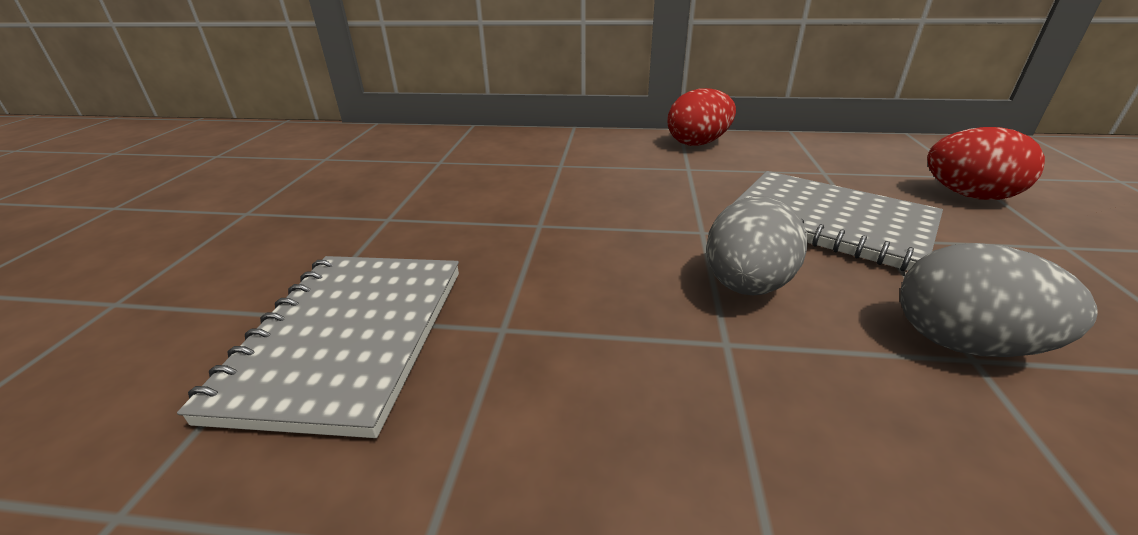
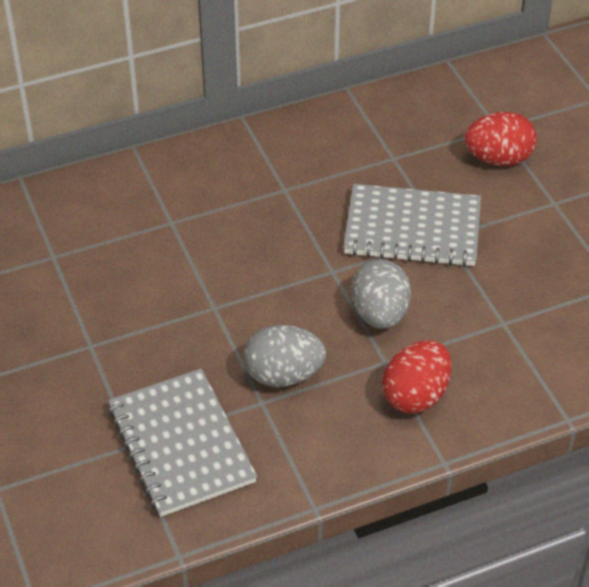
camera: 30 degrees left, 15 degrees up
(698, 143) = (273, 142): red egg -> red egg (416, 395)
(963, 343) = (498, 314): grey egg -> grey egg (283, 375)

